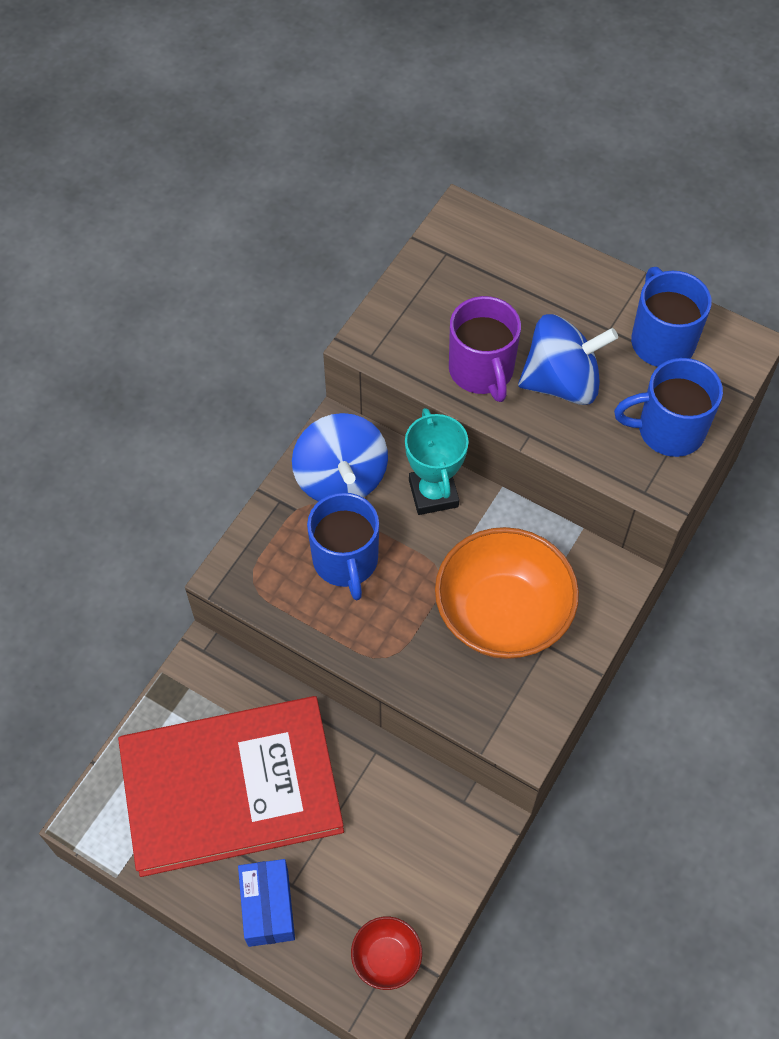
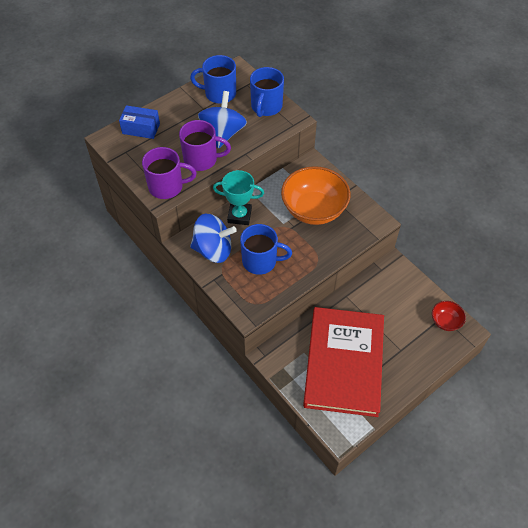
camera: 70 degrees left, 5 degrees down
(268, 907) = (409, 363): blue box -> blue box (141, 129)
(395, 342) = (167, 187): none -> purple mug

